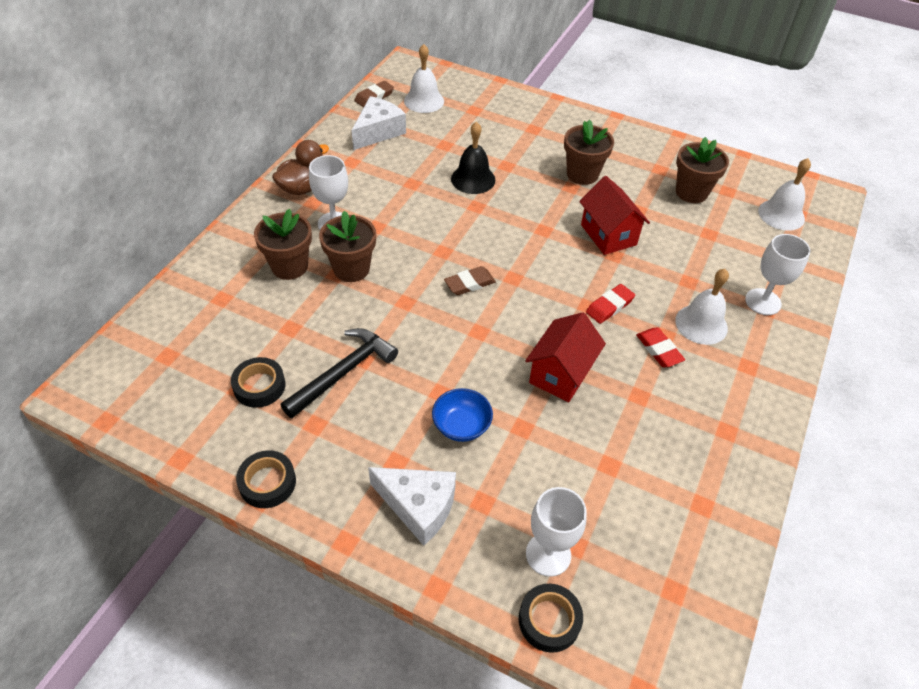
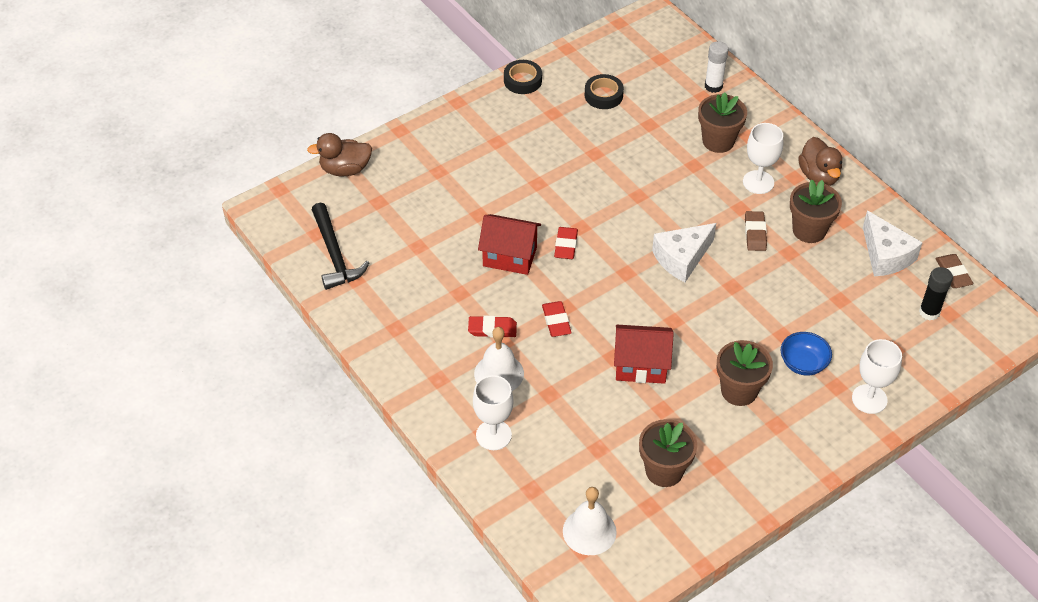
camera: 120 degrees right, 0 degrees up
(200, 295) = (713, 86): none -> white glue stick
(343, 372) = (588, 139): black hammer -> black hammer (334, 255)
(351, 269) = (695, 176): brown flower pot -> brown flower pot (809, 230)
(418, 506) = (457, 141): white cheese -> white cheese (682, 258)
(424, 101) = (929, 312): white bell -> black glue stick
(461, 426) = (502, 183): blue bowl -> blue bowl (803, 364)
(469, 283) = (636, 242): brown eraser -> brown eraser (755, 233)
(473, 179) = (773, 299): black bell -> none
(512, 334) = (566, 245): none -> red eraser
(548, 554) = (382, 186): white goblet -> white goblet (869, 399)
(549, 620) = (345, 169): black tape -> brown duck
(561, 374) = (510, 256): red house -> red house turned 45 degrees counterclockwise

